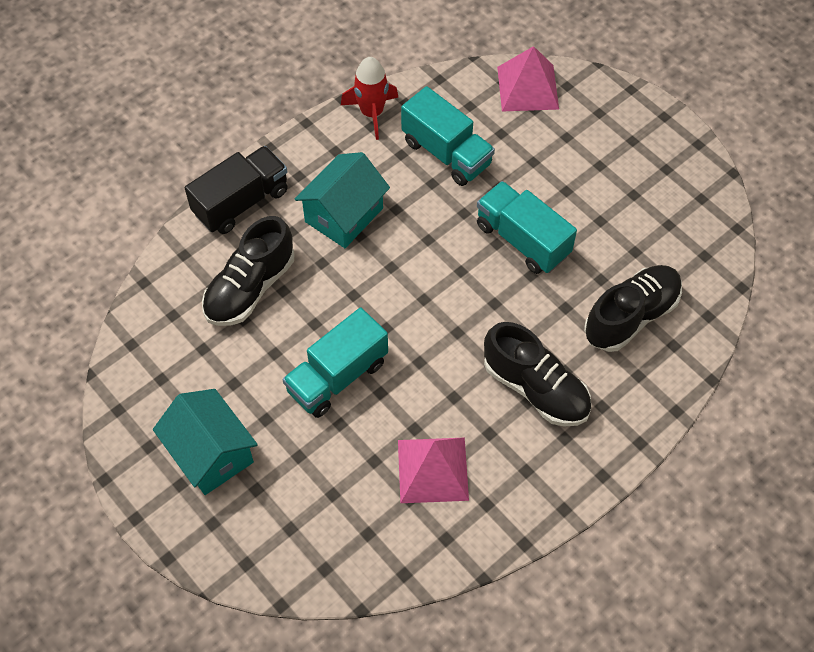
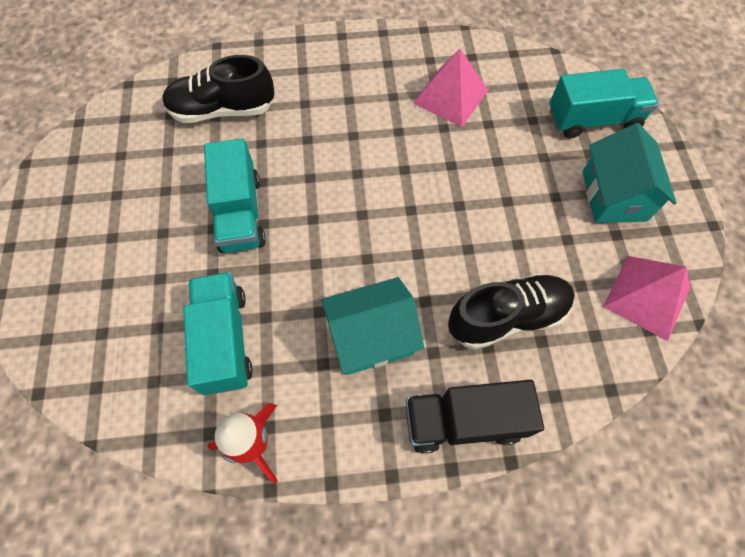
camera: 145 degrees left, 5 degrees up
(337, 376) = (477, 195): turquoise truck -> turquoise truck (593, 120)
(527, 88) = (81, 363): pink pyramid -> pink pyramid (647, 296)
(535, 388) = (336, 104): black shoe -> none

